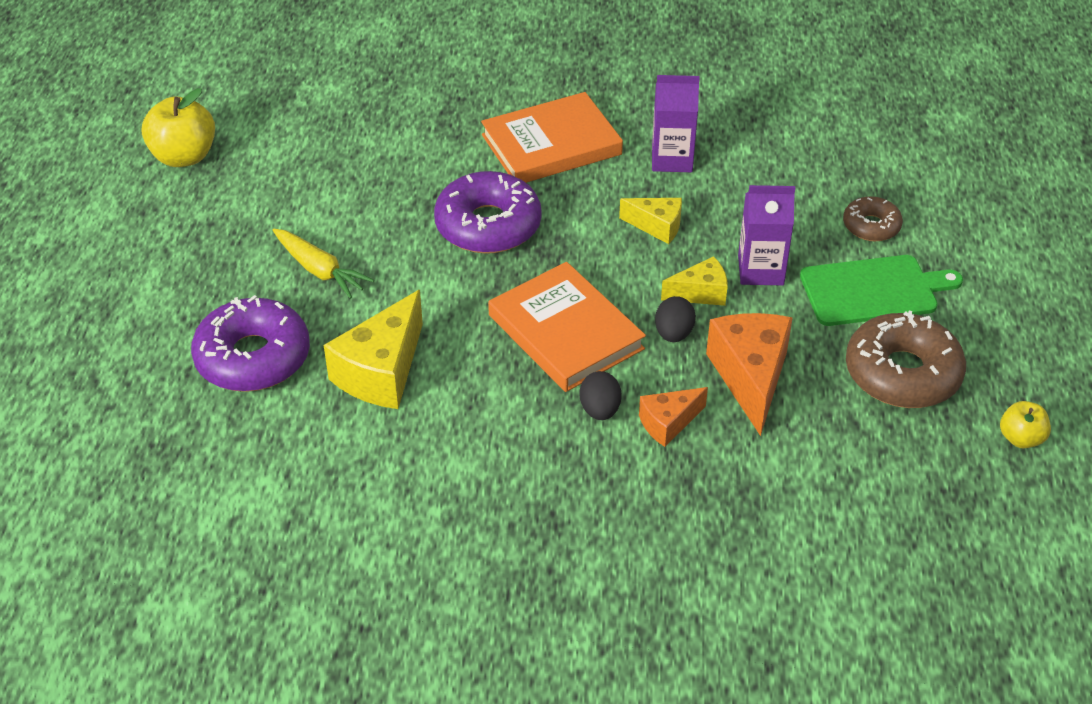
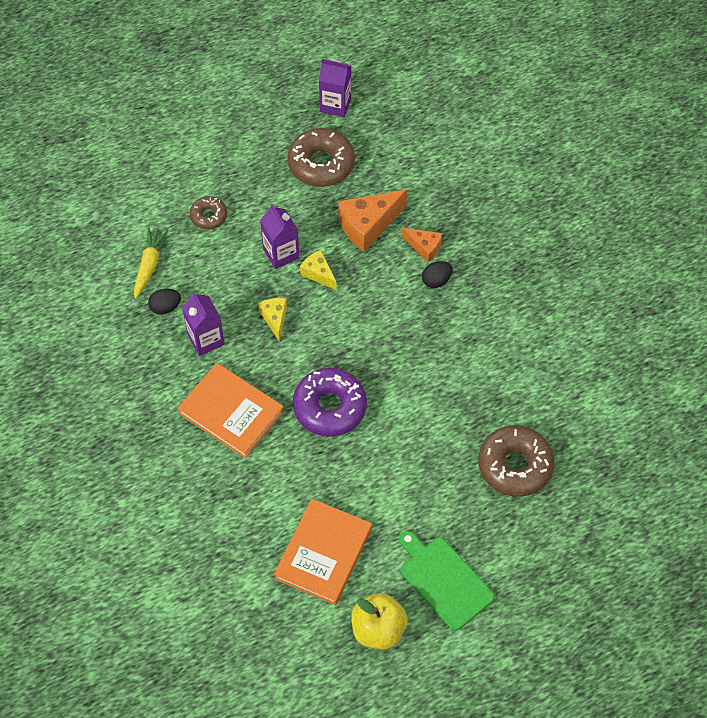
camera: 120 degrees left, 15 degrees up
(253, 357) = (515, 465): purple donut -> brown donut
(320, 270) = (426, 475): yellow carrot -> yellow carrot (149, 265)
(381, 372) = (480, 395): yellow cheese -> none
(565, 332) = (391, 323): orange book -> orange book (323, 553)
(673, 334) = (359, 272): black egg -> black egg (165, 307)
(873, 290) = (264, 197): green cutting board -> green cutting board (444, 580)
(1020, 438) = (335, 105): yellow apple -> purple carton

